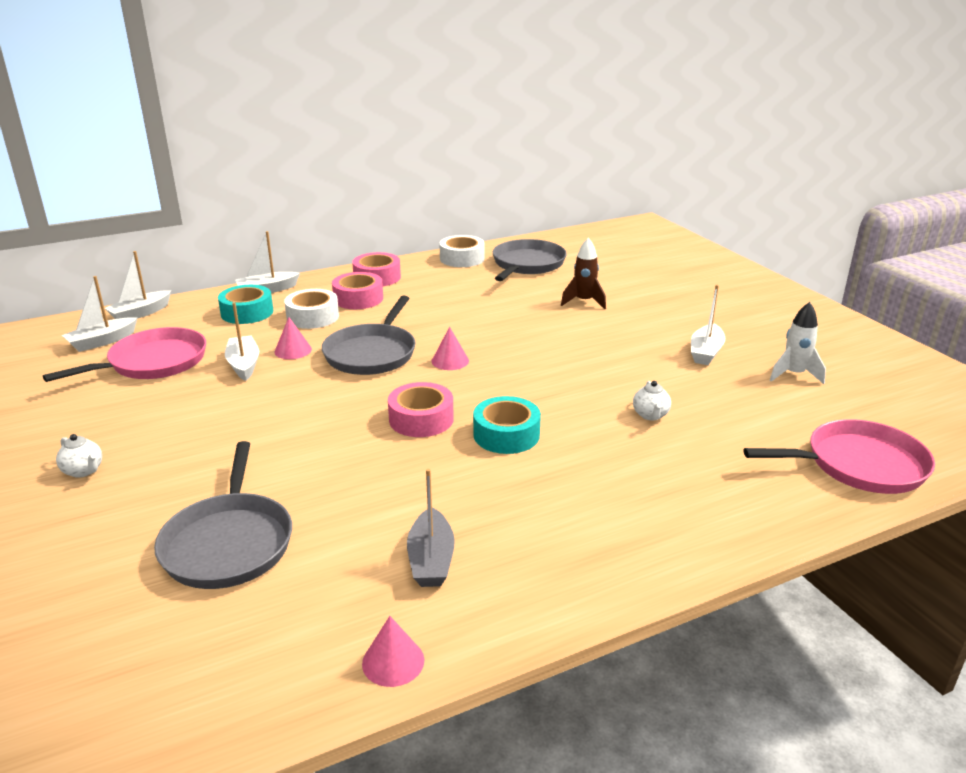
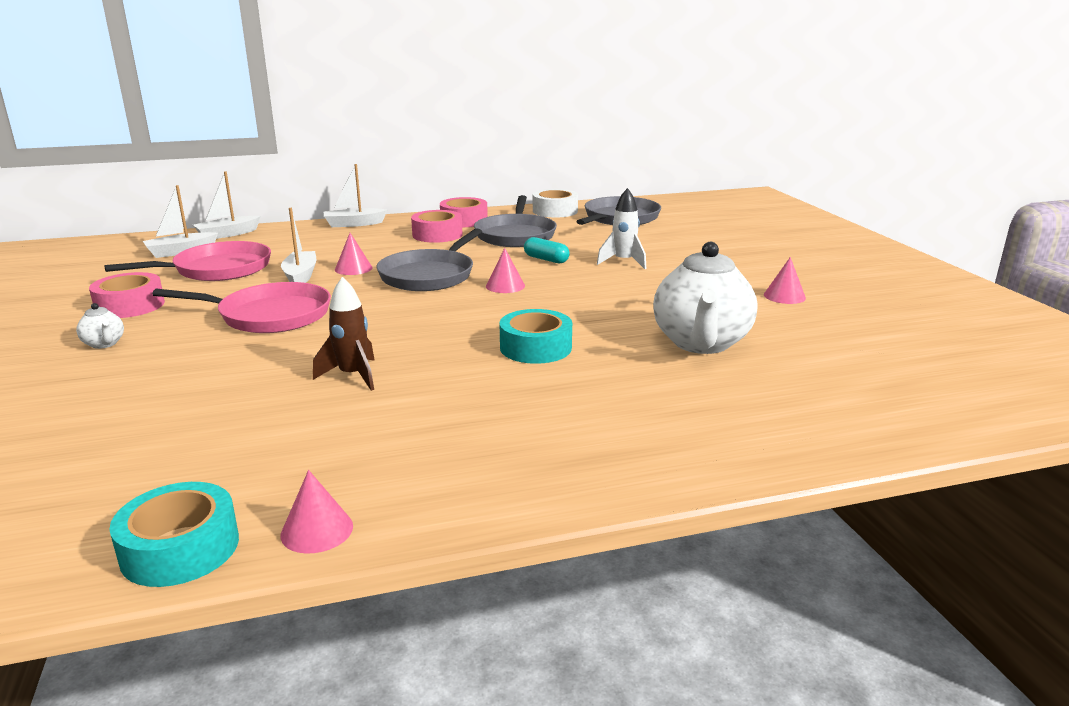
camera: 10 degrees right, 5 degrees down
(229, 543) = (206, 412): grey pan -> grey pan (516, 235)
(247, 312) = (325, 239): turquoise tape -> turquoise tape (180, 548)
(312, 317) = (386, 245): white tape -> none
(421, 419) = (452, 329): pink tape -> pink tape (130, 305)
(431, 560) = (404, 445): grey boat -> none
(476, 323) = (546, 259): none -> turquoise capsule
(584, 302) = (666, 249): brown rocket -> brown rocket (353, 376)
(650, 415) = (701, 343): white teapot -> white teapot, size x2.40
(705, 352) = (784, 296): white boat -> pink cone
(794, 375) = (880, 321): white rocket -> white rocket (623, 262)
(859, 465) = (935, 404): pink pan -> pink pan (270, 315)

